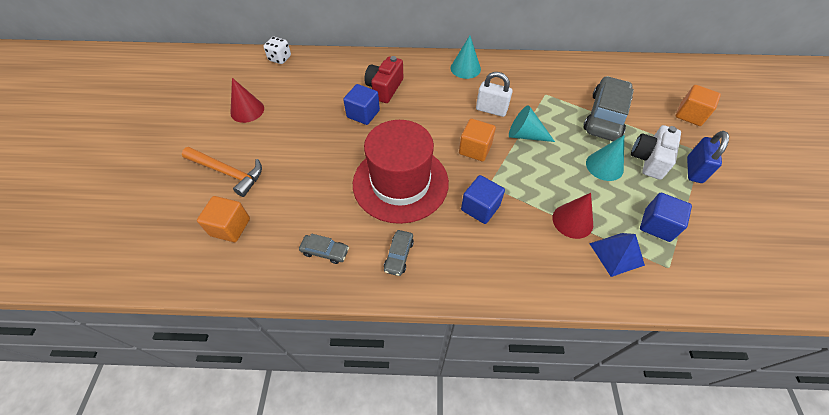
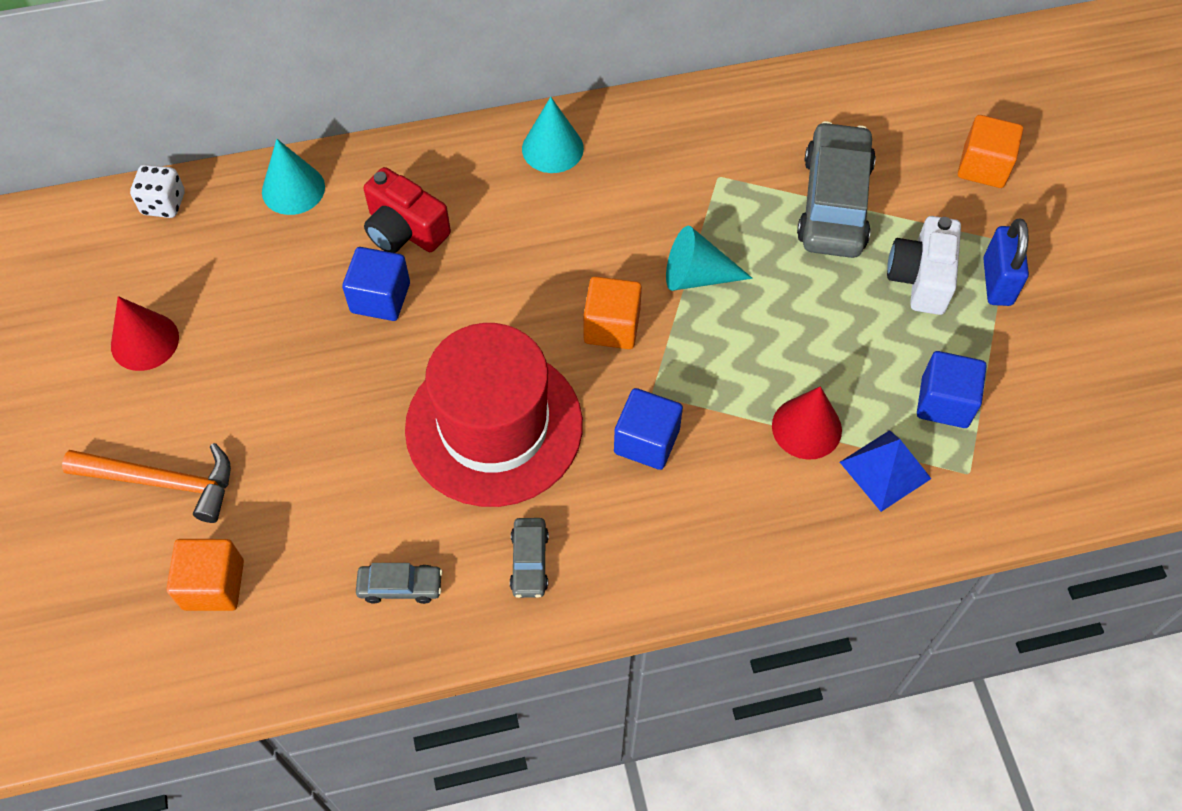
camera: 15 degrees left, 5 degrees up
(384, 88) = (405, 230): red camera -> red camera turned 60 degrees counterclockwise
(491, 110) = (623, 234): white padlock -> none
(604, 166) = (846, 309): turquoise cone -> turquoise cone (293, 189)

